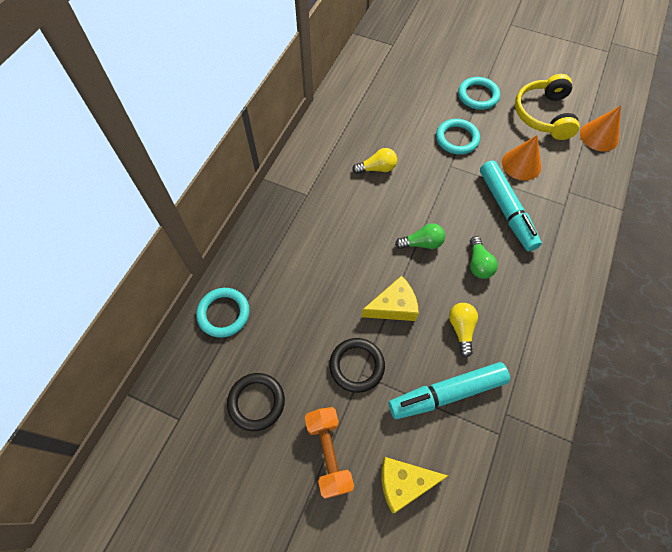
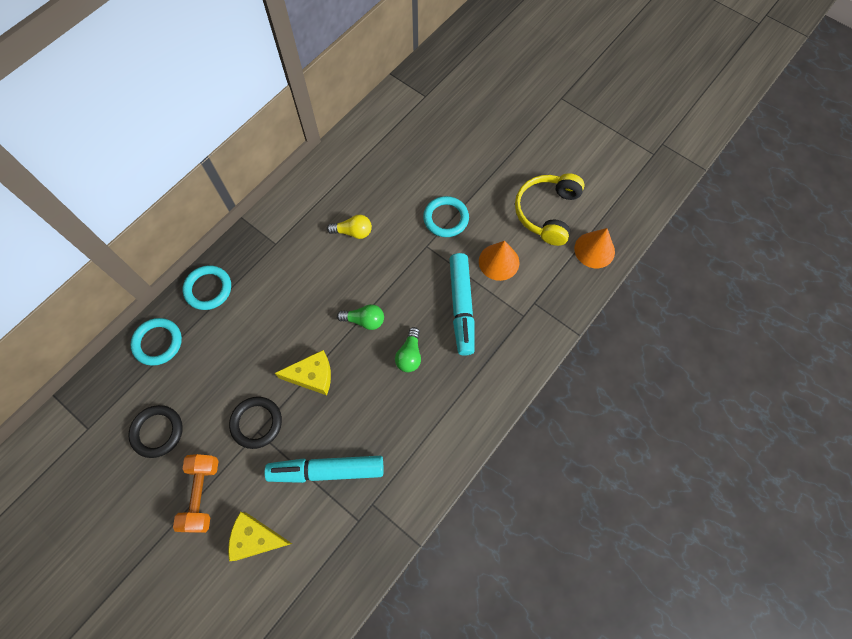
camera: 15 degrees right, 5 degrees up
(461, 329) = (365, 414): yellow light bulb -> none
(478, 96) = (488, 175): turquoise ring -> turquoise ring (208, 289)

